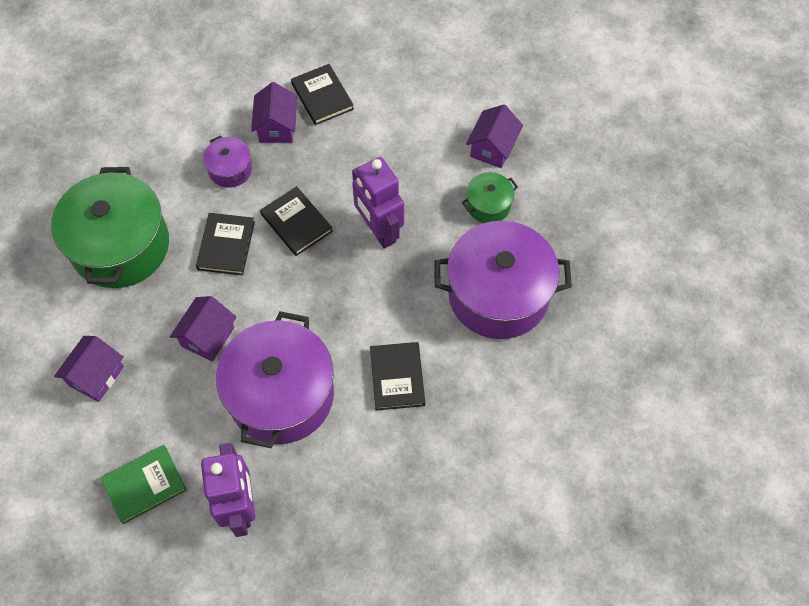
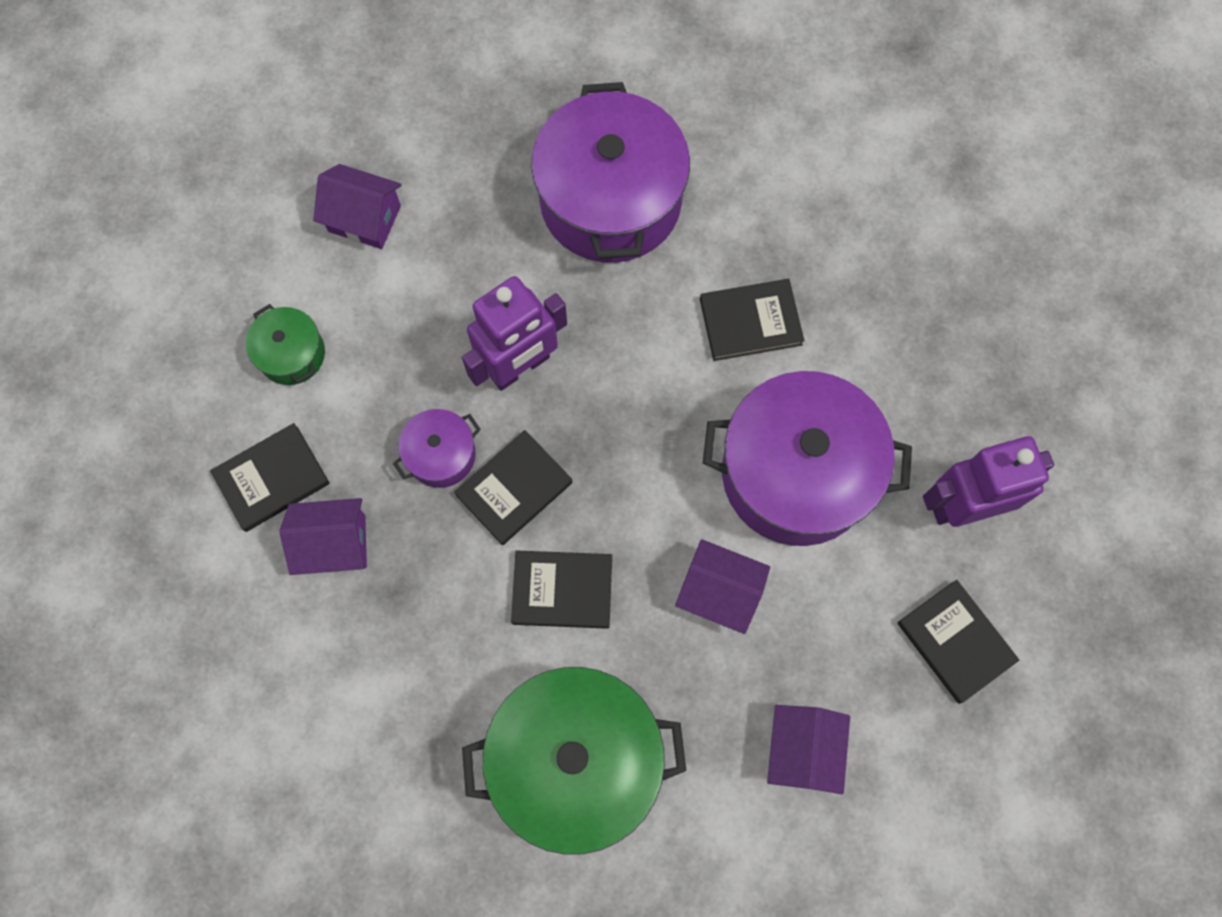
camera: 95 degrees left, 10 degrees up
(96, 376) = (802, 750): purple house -> purple house turned 75 degrees clockwise
(144, 485) = (955, 642): green book -> black book
(230, 169) = (421, 606): purple pot -> purple pot (441, 455)
(488, 205) = (465, 220): green pot -> green pot (291, 354)

